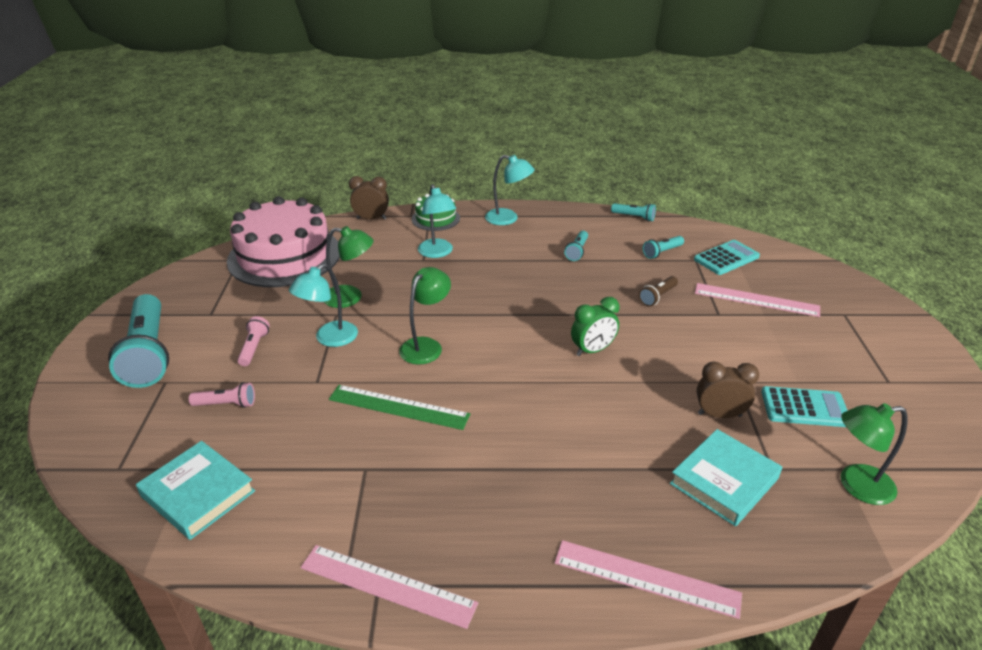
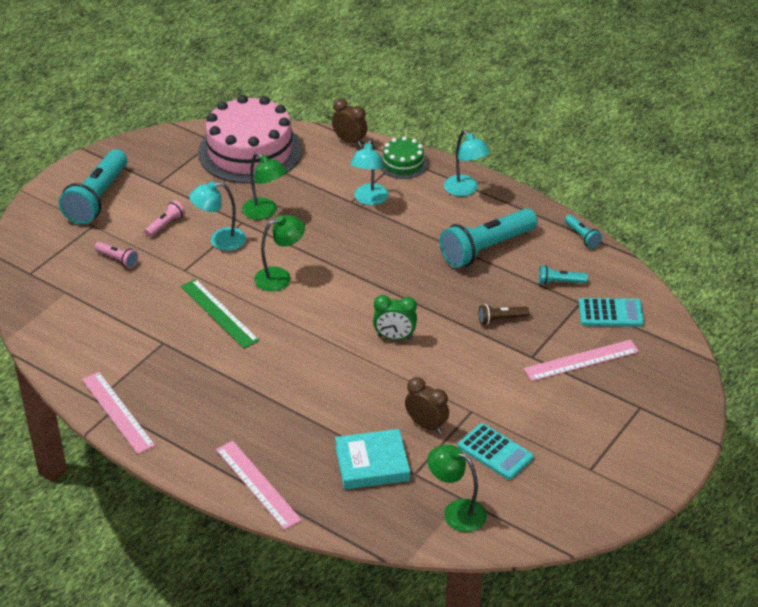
camera: 35 degrees right, 5 degrees up
(198, 493) = (61, 310): turquoise book -> none
(577, 251) = (486, 248): turquoise flashlight -> turquoise flashlight, size x2.22
(756, 300) = (581, 360): pink ruler -> pink ruler turned 75 degrees counterclockwise

